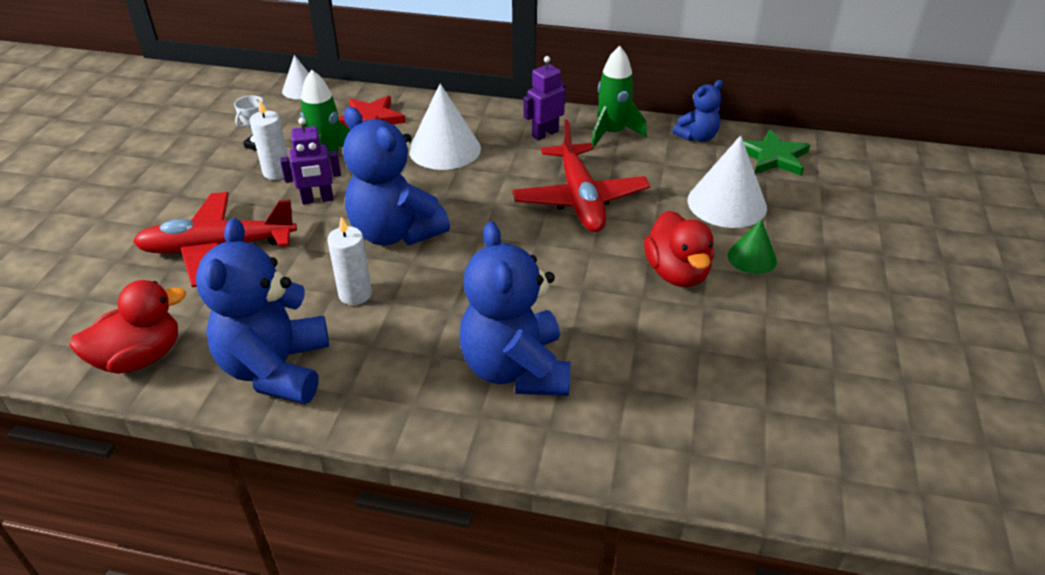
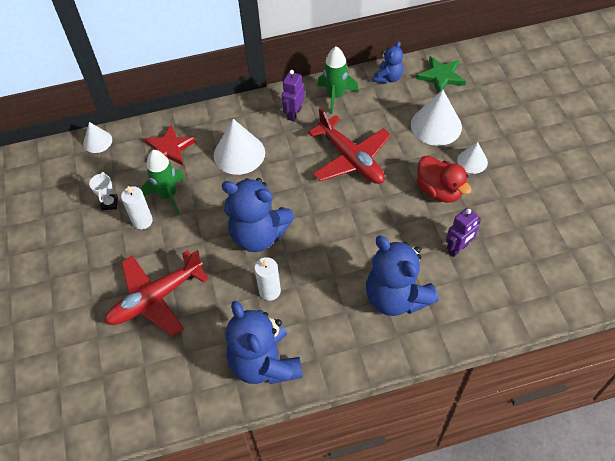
camera: 25 degrees left, 15 degrees up
(140, 357) = (177, 396): red duck -> none
(317, 199) = (189, 231): purple robot -> purple robot (458, 248)
(752, 258) = (472, 161): green cone -> white cone

